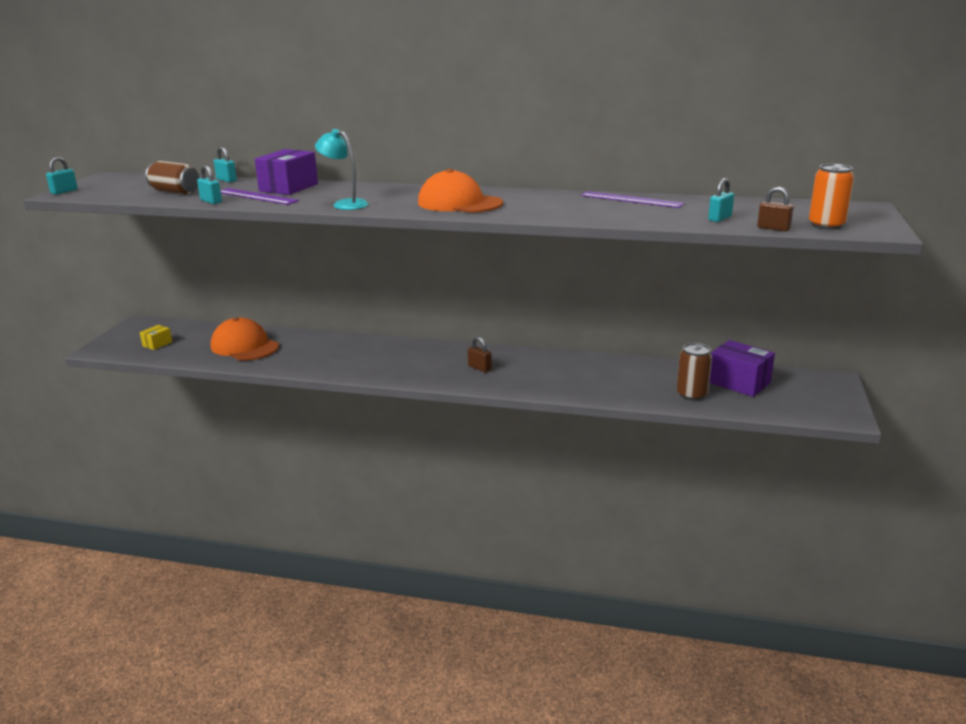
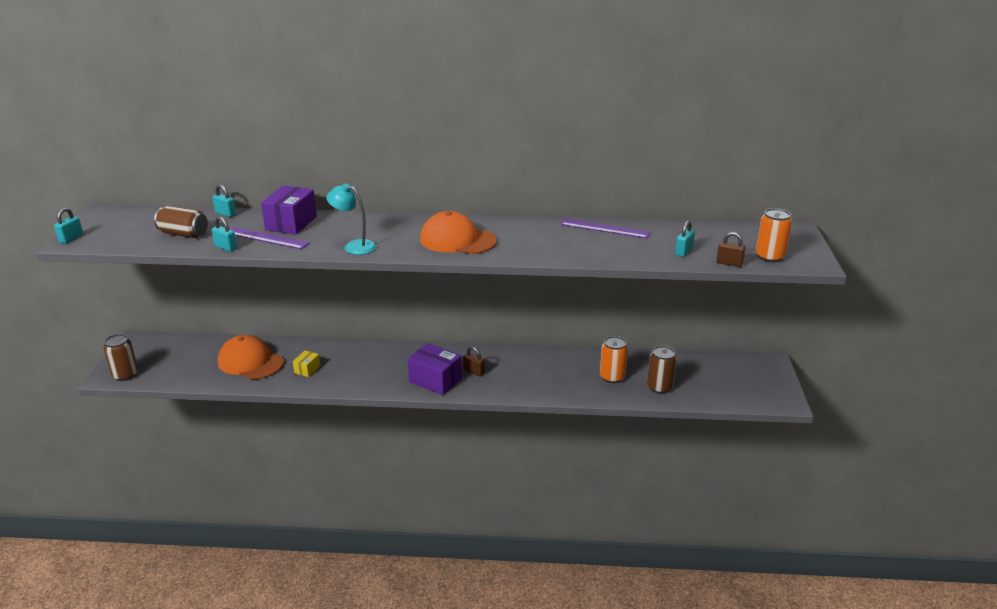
camera: 10 degrees left, 5 degrees up
(115, 349) = (125, 375): none -> brown can
(157, 344) = (164, 365): yellow box -> yellow box (307, 369)
(637, 382) = (612, 377): none -> orange can
(739, 382) = (695, 371): purple box -> purple box (435, 380)

